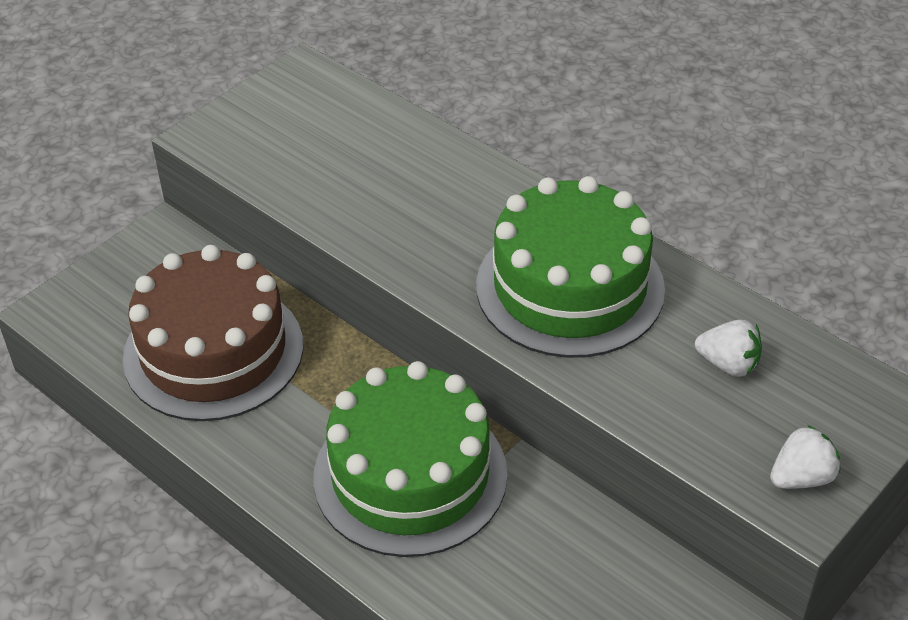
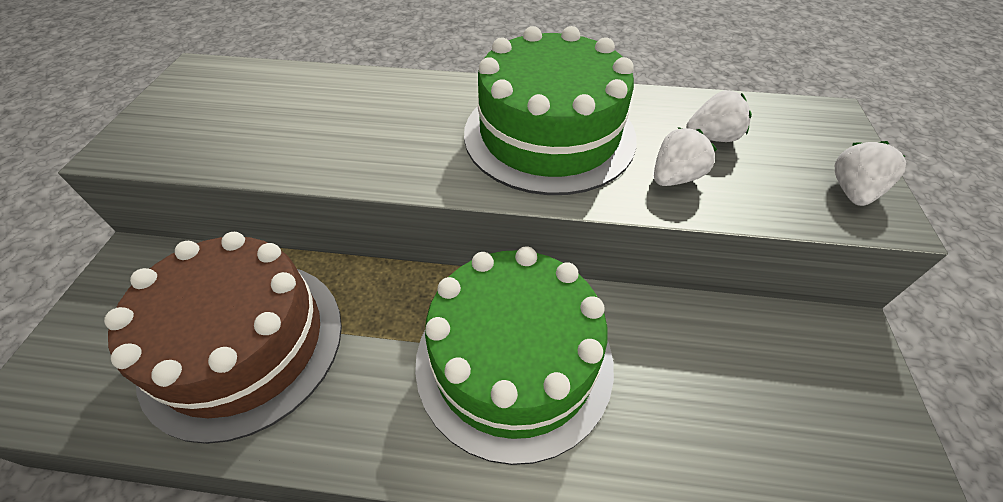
camera: 35 degrees left, 5 degrees up
(644, 382) = (675, 177): none -> white strawberry

